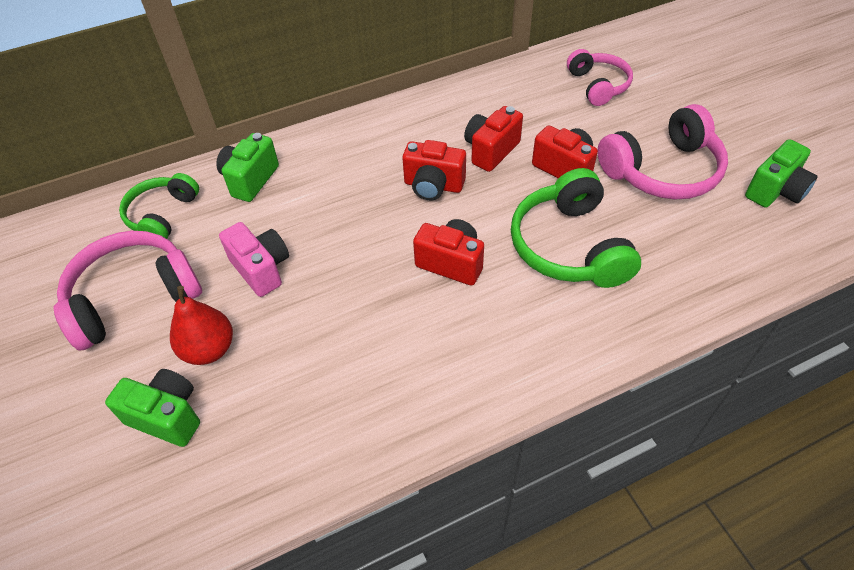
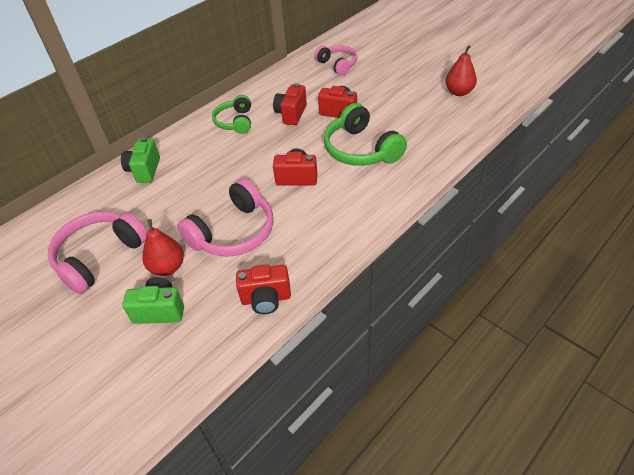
camera: 20 degrees left, 5 degrees down
(162, 215) = (94, 206): green headphones -> green headphones (235, 122)
(261, 269) = (179, 215): pink camera -> none
(433, 186) = (265, 141): red camera -> red camera (266, 299)
(662, 171) = (394, 98): pink headphones -> pink headphones (234, 232)
(775, 191) = (459, 92): green camera -> red pear

